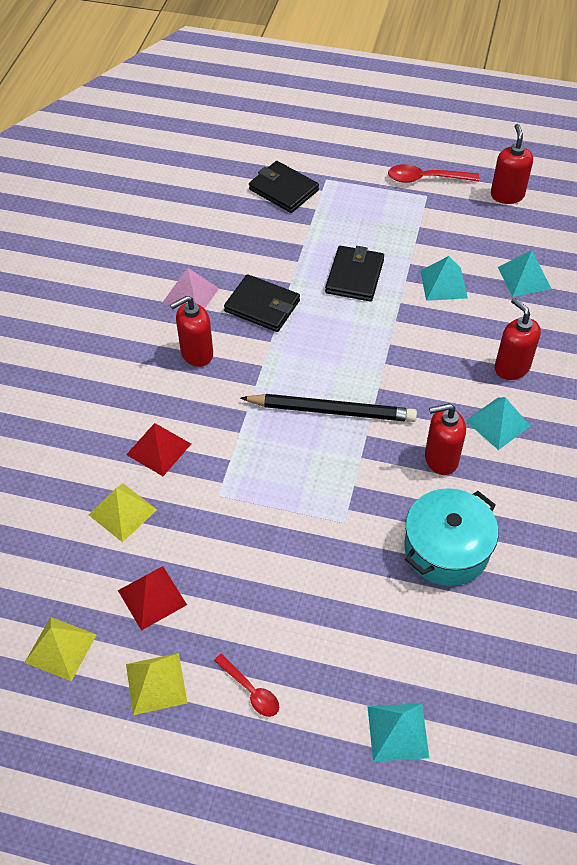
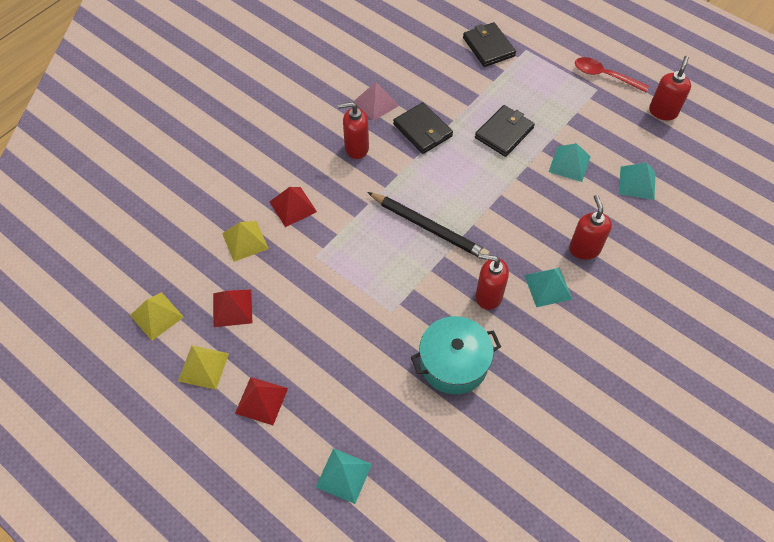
camera: 25 degrees right, 5 degrees up
(251, 690) = (261, 400): red spoon -> red pyramid

